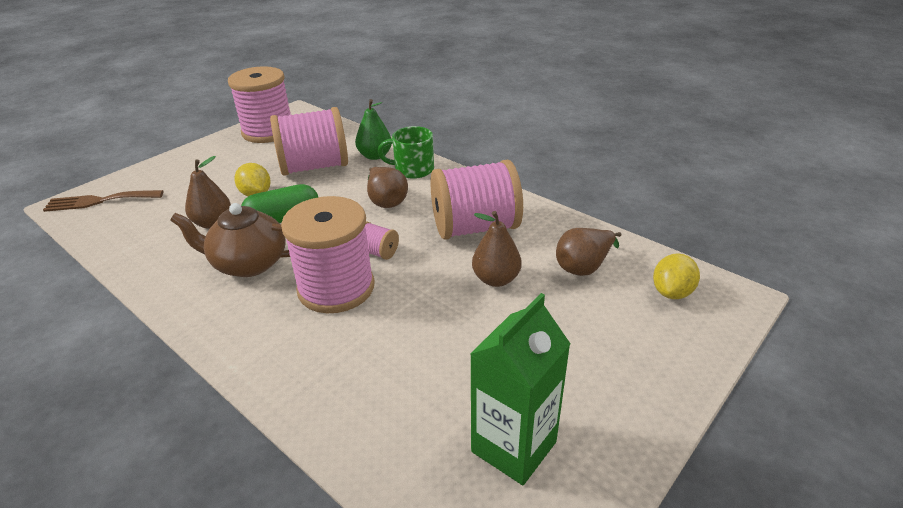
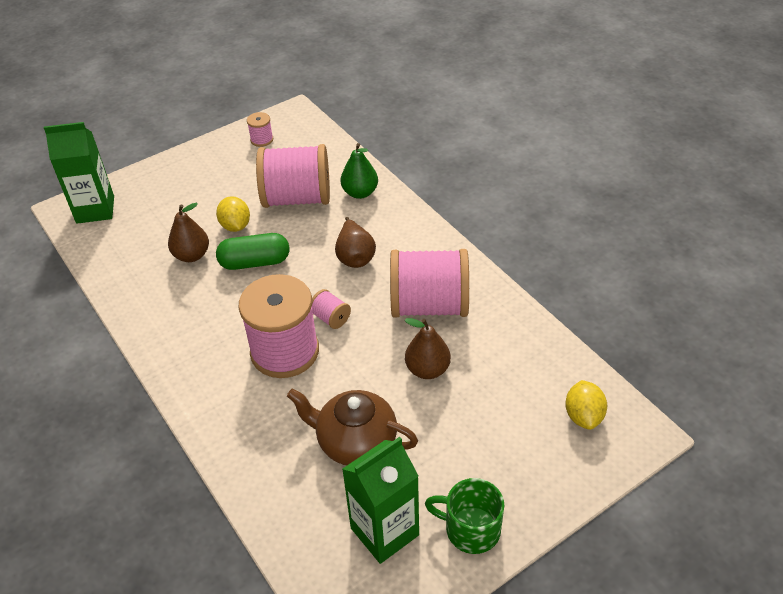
camera: 15 degrees right, 10 degrees up
(99, 201) = (95, 210): brown fork -> green carton
(248, 263) = (215, 309): brown teapot -> brown teapot (355, 442)
(268, 131) = (262, 140): pink spool -> pink spool, size x0.42
(413, 169) = (392, 218): green mug -> green mug (470, 529)
(584, 267) = (514, 371): brown pear -> none
(672, 292) = (583, 416): yellow lemon -> yellow lemon turned 45 degrees counterclockwise

